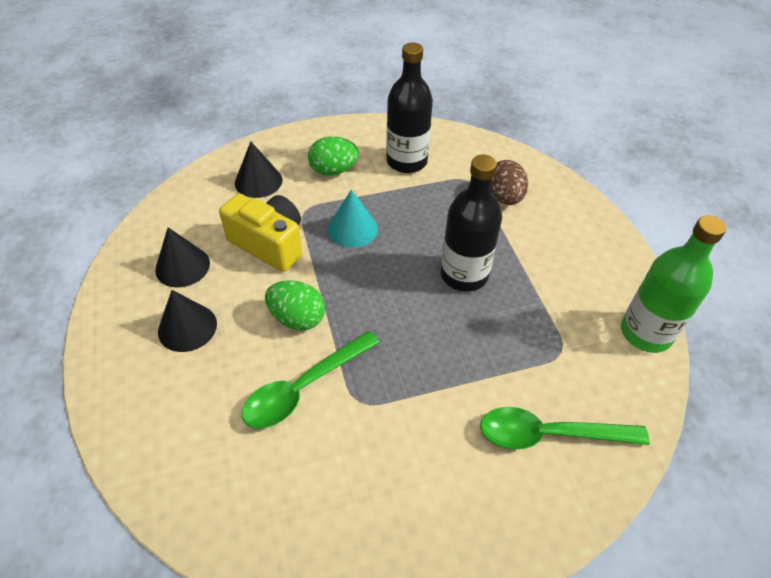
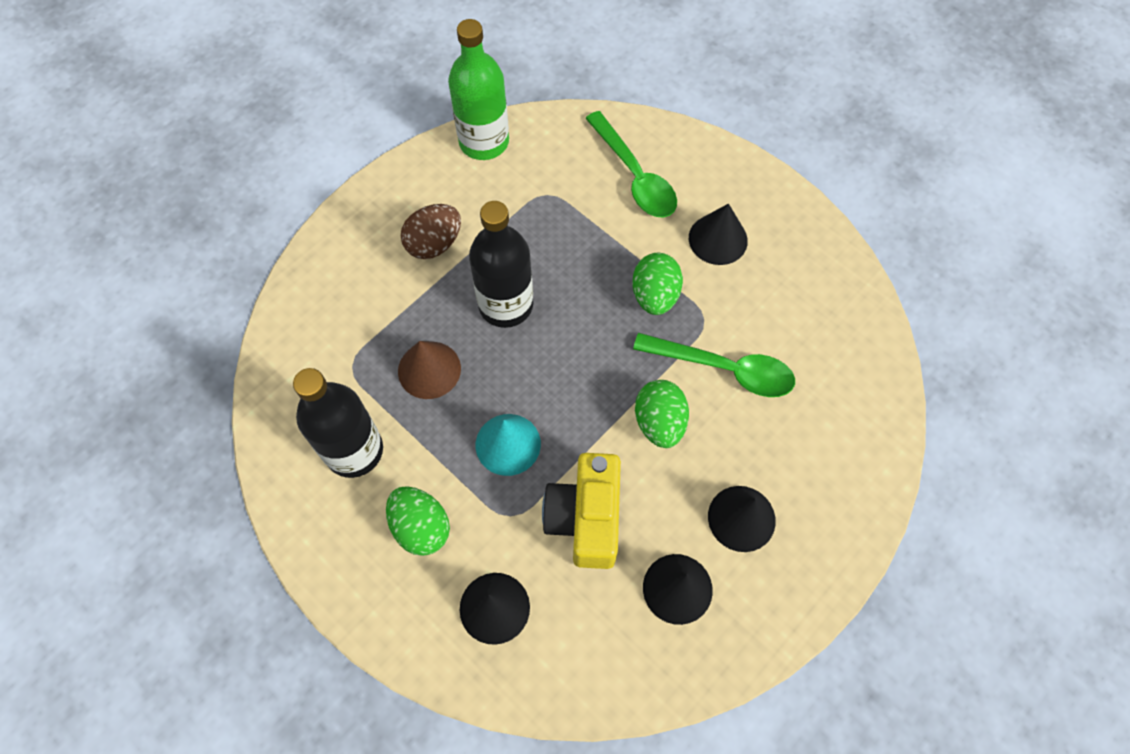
camera: 120 degrees left, 15 degrees up
(407, 376) = (655, 296): none -> green egg
(433, 465) = (718, 239): none -> black cone
(438, 213) = (429, 369): none -> brown cone
(504, 197) = (363, 316): brown egg -> brown egg (434, 244)

